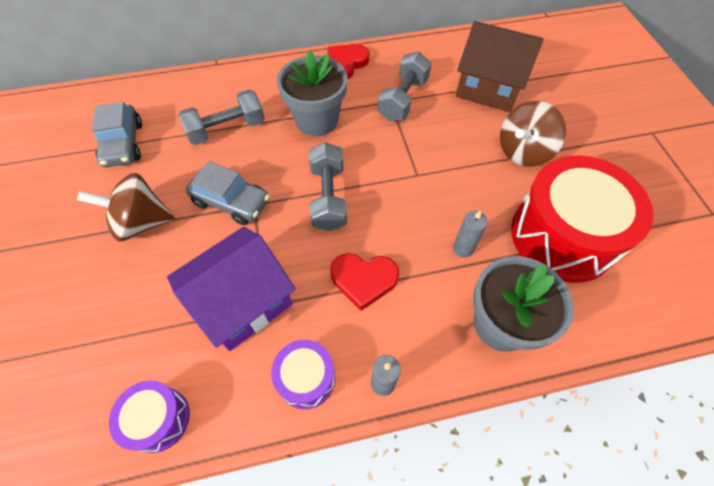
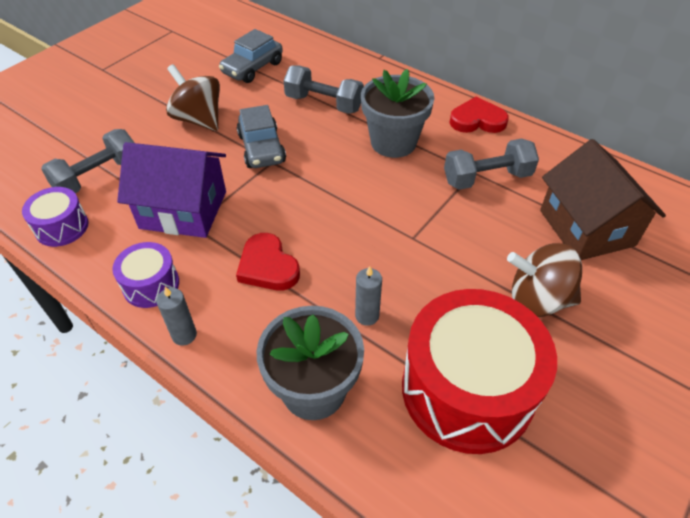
camera: 50 degrees right, 10 degrees down
(328, 197) = (324, 197): grey dumbbell -> grey dumbbell (98, 177)

